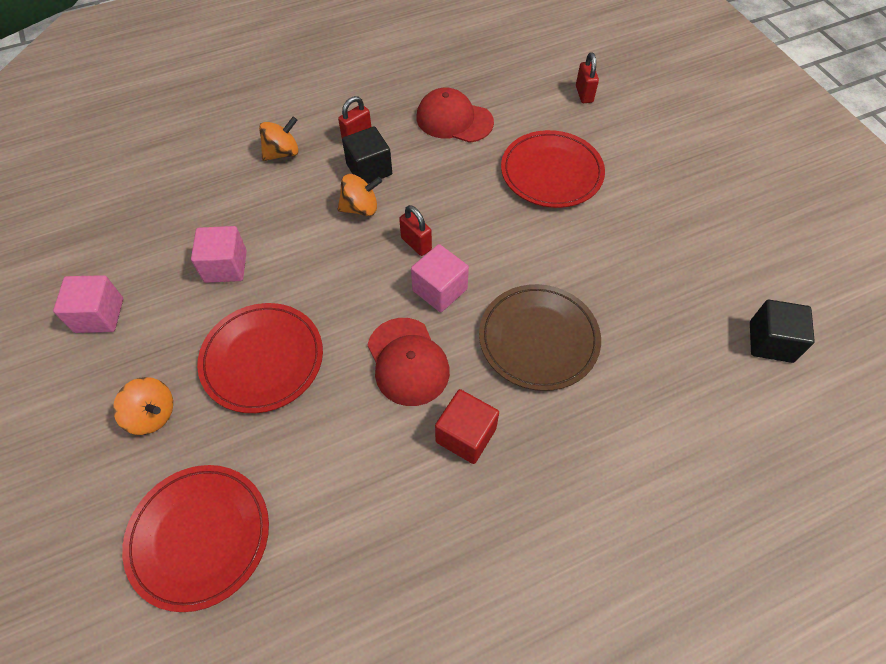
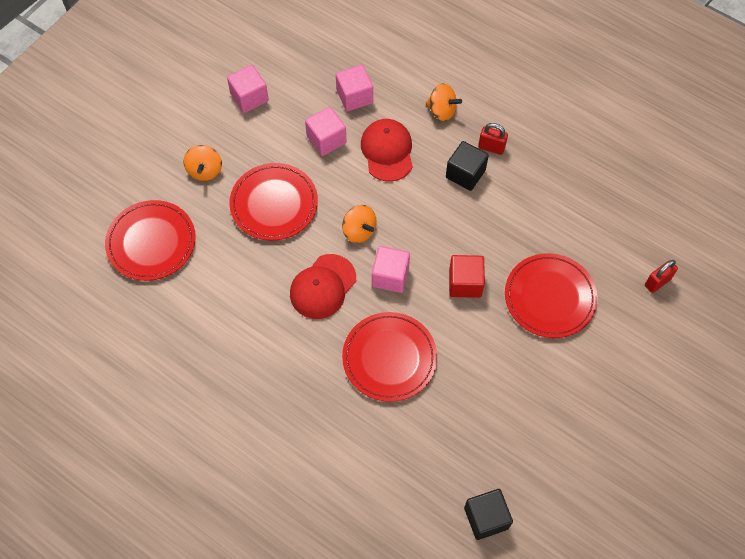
camera: 60 degrees right, 5 degrees up
(197, 215) = (354, 97): none -> pink cube
(360, 208) = (427, 189): orange spinning top -> orange spinning top (359, 231)
(416, 244) = (419, 241): red padlock -> none
(454, 120) = (556, 202): red cap -> red cap (387, 151)
(466, 435) = (291, 348): red cube -> red cube (465, 283)
(538, 339) = (389, 358): brown plate -> red plate

